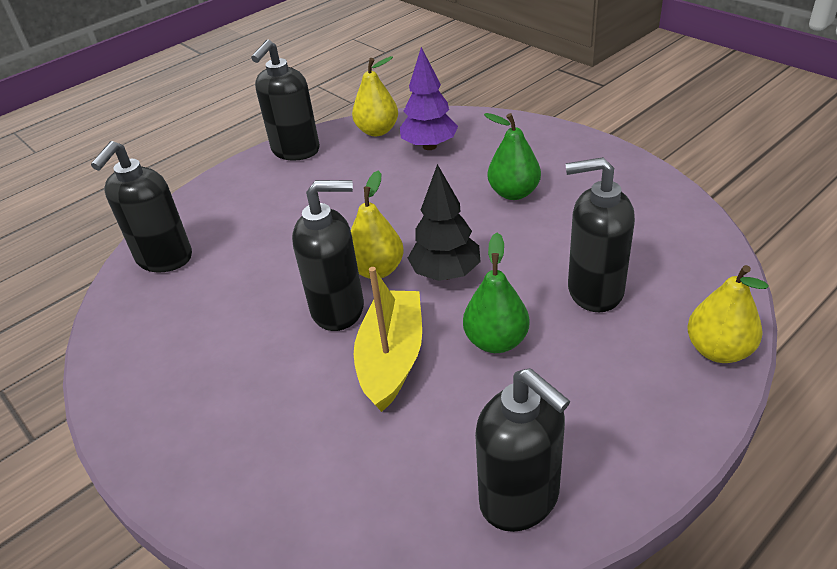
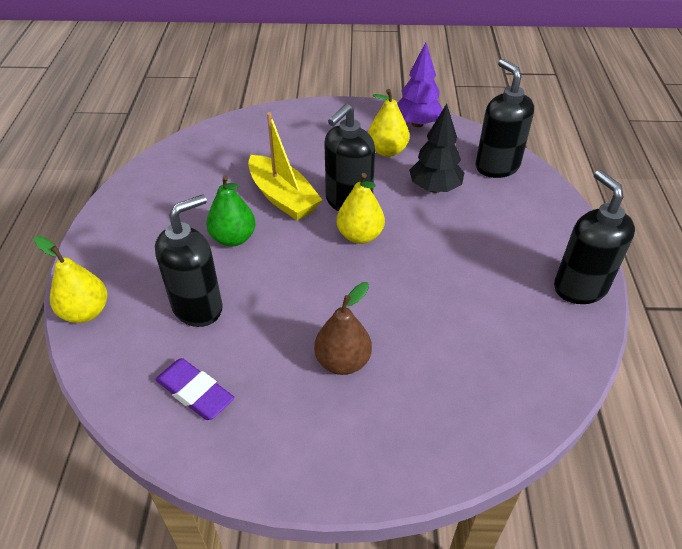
camera: 130 degrees right, 5 degrees up
(377, 131) = (557, 357): yellow pear -> yellow pear (387, 151)
(429, 146) = (483, 369): purple tree -> purple tree (417, 123)
(446, 273) = (312, 259): black tree -> black tree (434, 188)
(513, 193) = (343, 361): green pear -> brown pear
(520, 499) = (154, 182): black soap dispenser -> none
(647, 229) = (195, 392): none -> purple eraser

